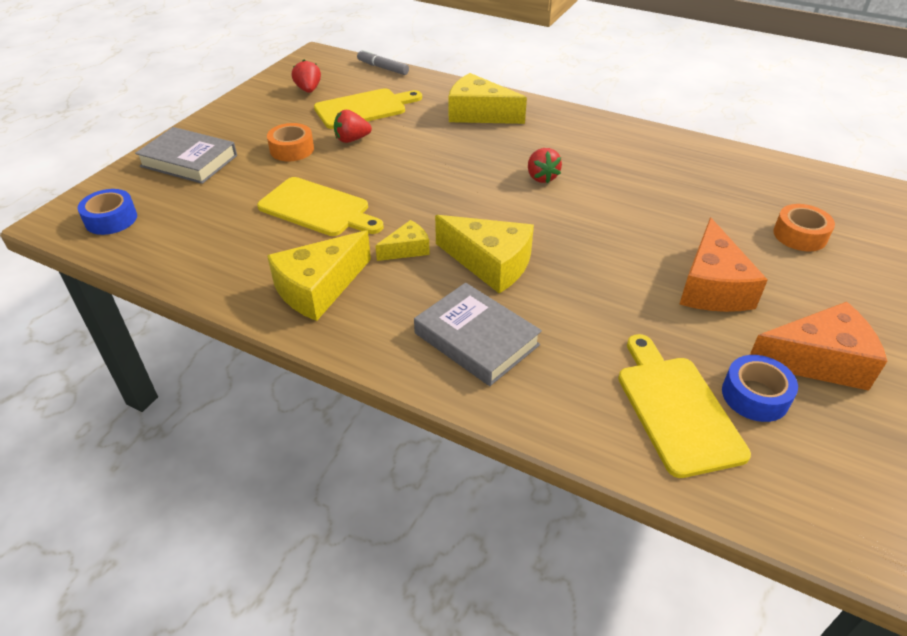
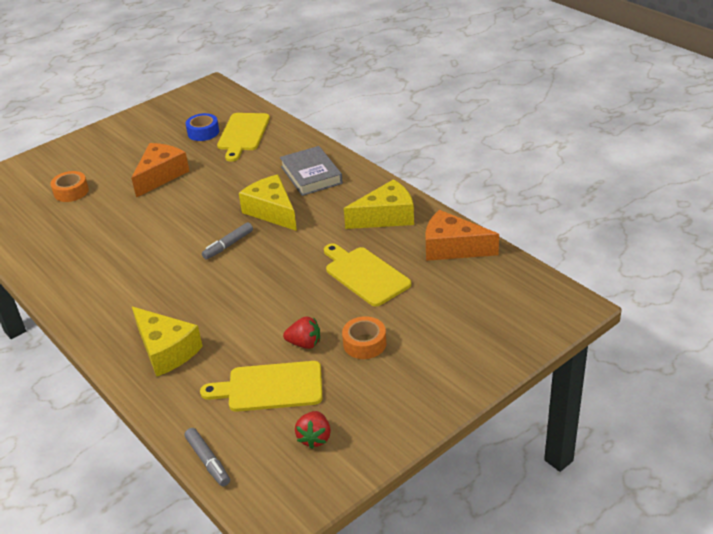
camera: 155 degrees left, 5 degrees down
(111, 219) = (530, 299): blue tape -> none
(189, 161) = (463, 351): grey book -> none
(407, 249) = (318, 230): yellow cheese -> none
(509, 209) = (228, 245): none -> grey marker
(541, 177) = (180, 267): red strawberry -> none
(817, 361) = (157, 138): orange cheese -> orange cheese (452, 248)

